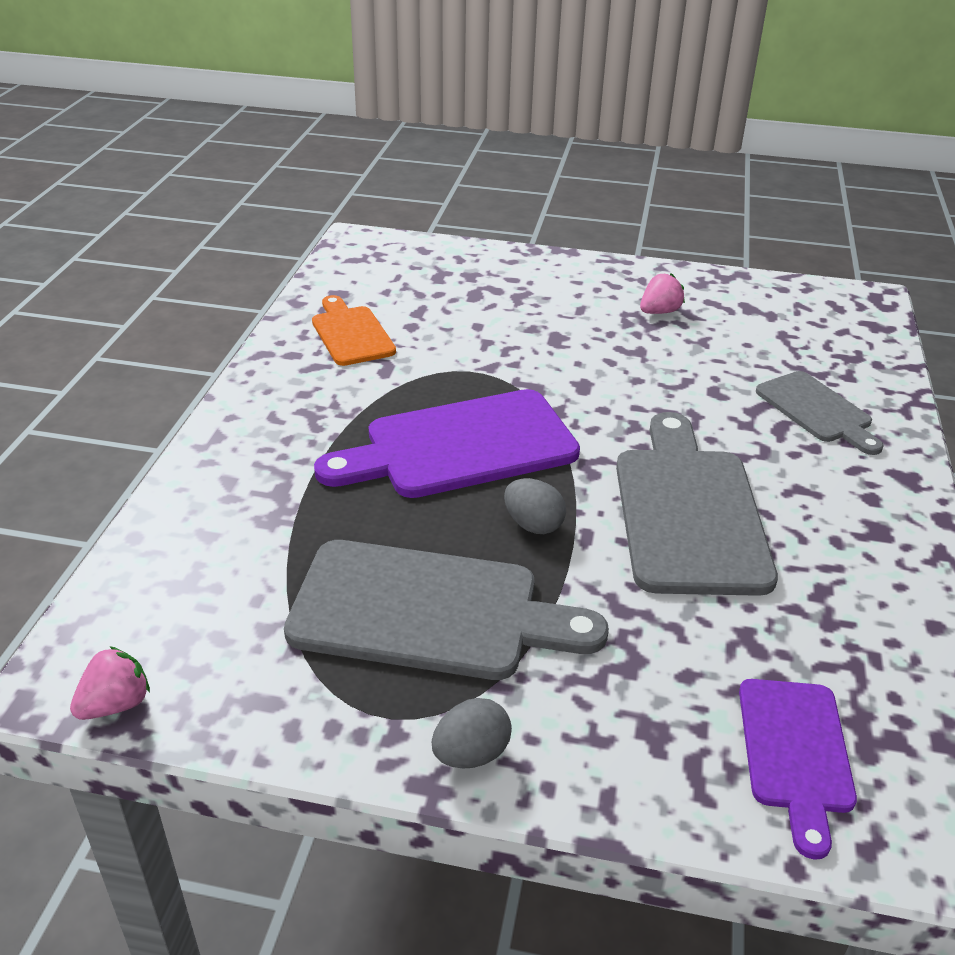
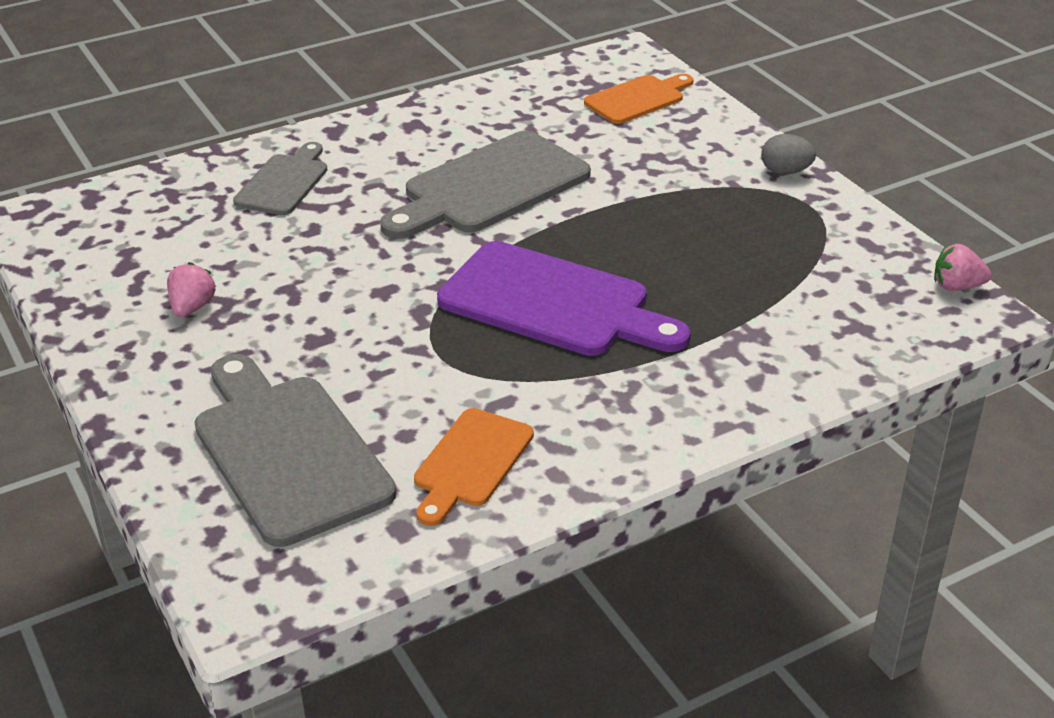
camera: 130 degrees left, 0 degrees up
(427, 612) = (725, 230): grey cutting board -> grey cutting board (288, 452)
(533, 525) = (591, 233): grey egg -> none
(659, 312) = (192, 307): pink strawberry -> pink strawberry turned 90 degrees clockwise
(795, 752) = (638, 99): purple cutting board -> orange cutting board

